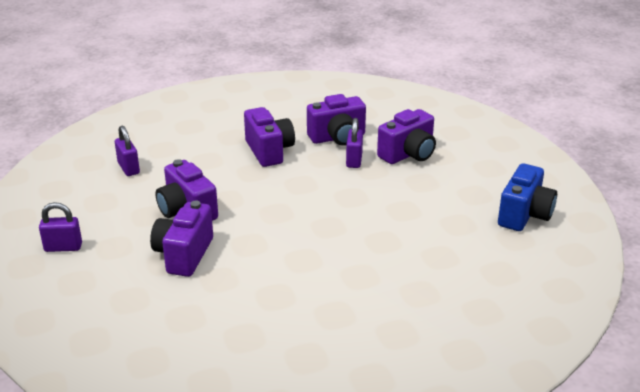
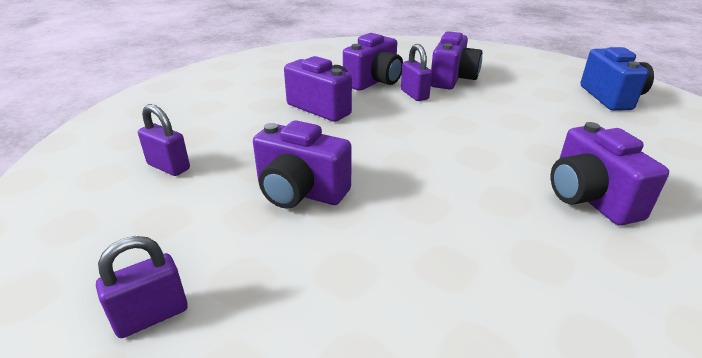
camera: 30 degrees left, 0 degrees up
(184, 255) = (360, 250): purple camera -> purple camera (589, 198)

